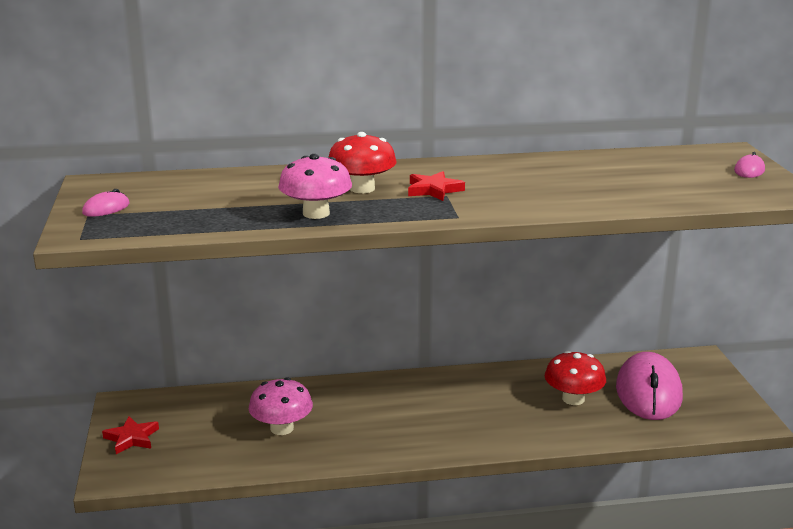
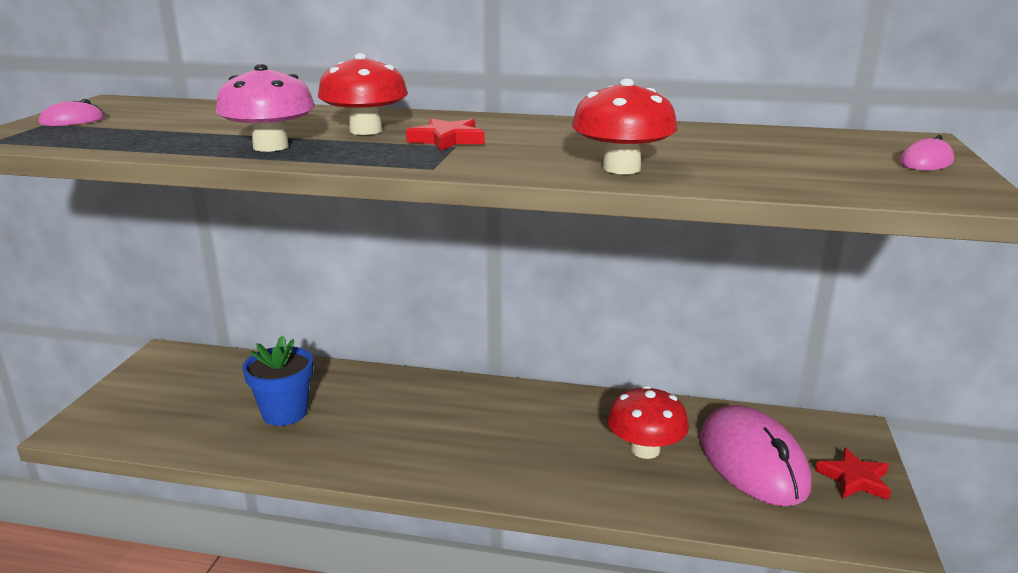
camera: 20 degrees right, 0 degrees up
(132, 438) = (134, 392): red star -> red star (854, 479)
(282, 428) = (285, 413): pink mushroom -> blue flower pot
(578, 200) = (621, 168): none -> red mushroom
(648, 392) = (752, 461): pink mouse -> pink mouse turned 45 degrees counterclockwise

